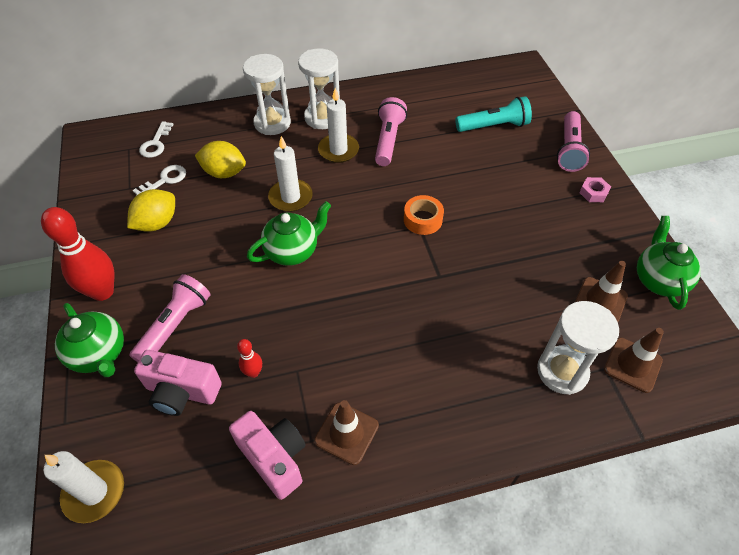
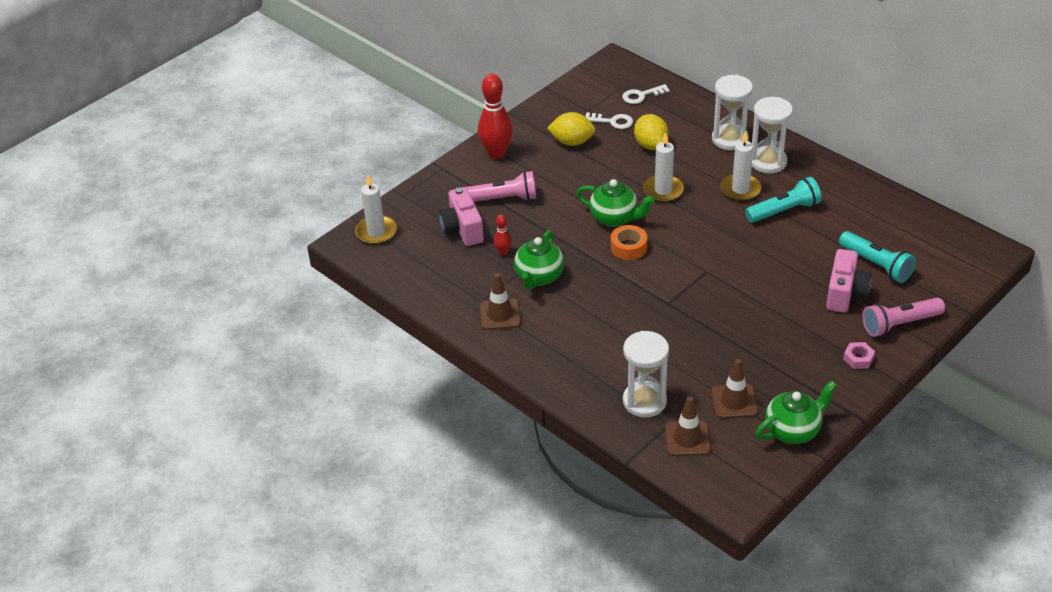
camera: 60 degrees right, 10 degrees down
(99, 354) = (454, 180): green teapot -> green teapot (539, 277)
(274, 458) = (456, 291): pink camera -> pink camera (845, 293)
(388, 140) = (784, 211): pink flashlight -> turquoise flashlight
(423, 219) = (715, 270): orange tape -> orange tape (628, 247)

